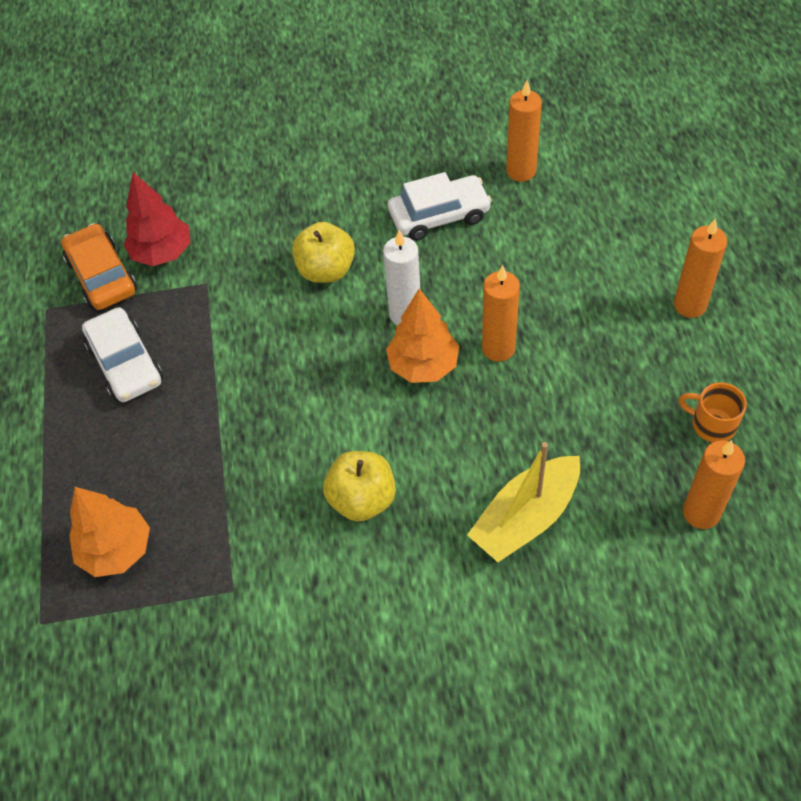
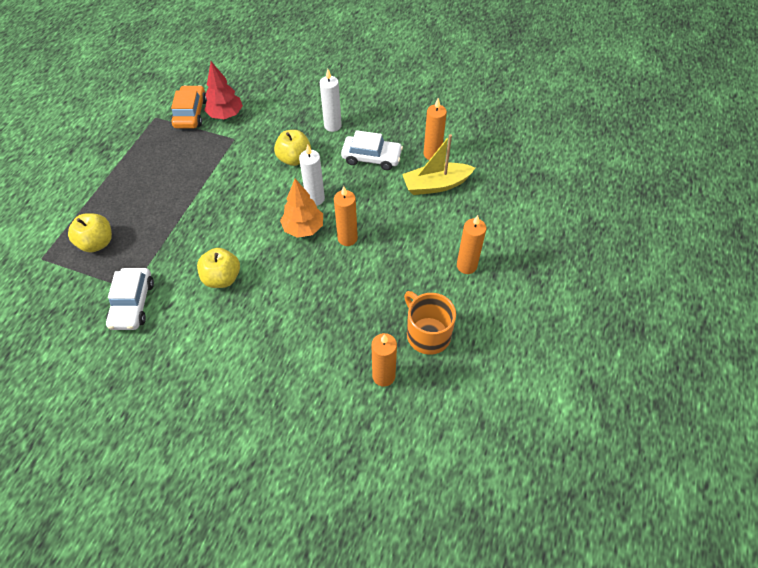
camera: 25 degrees right, 0 degrees up
(116, 550) = (97, 243): orange tree -> yellow apple
(125, 363) = (169, 159): white car -> white car (133, 304)
(343, 195) = (332, 126): none -> white candle
(526, 518) = (292, 329): yellow boat -> yellow boat (436, 185)
(712, 424) = (427, 334): orange mug -> orange mug, size x1.62

